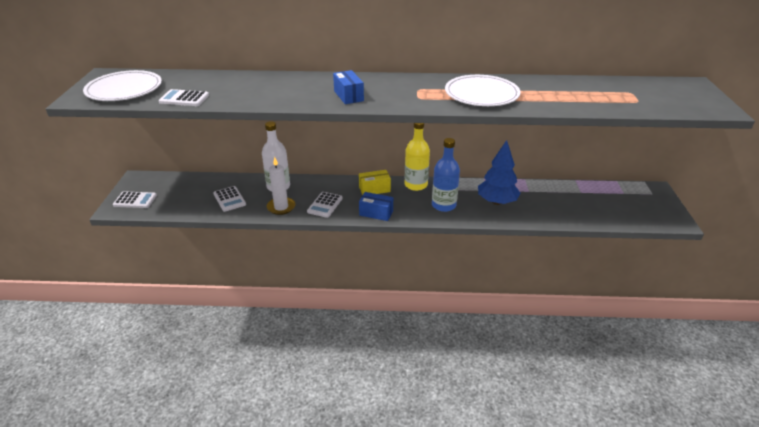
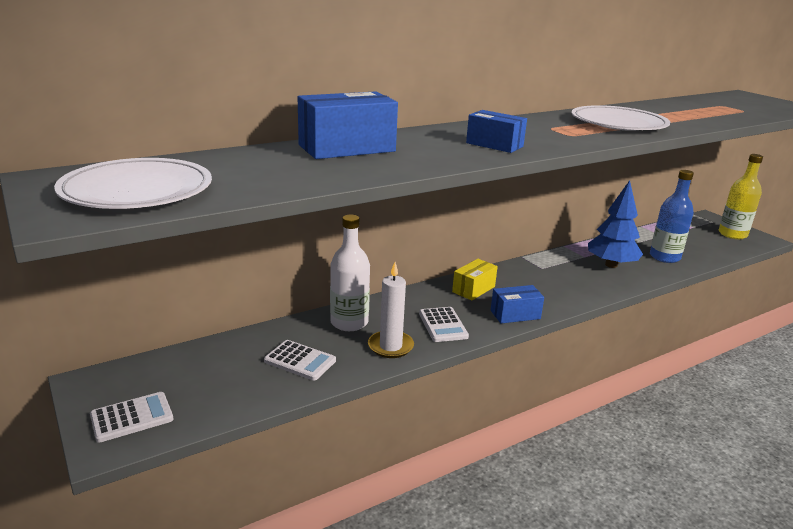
camera: 35 degrees left, 10 degrees down
(184, 99) = (277, 183): white calculator -> none
(259, 82) = (347, 148): none -> blue box
(416, 185) = (510, 271): yellow bottle -> yellow bottle (732, 234)
(443, 205) = (569, 283): blue bottle -> blue bottle (664, 257)

